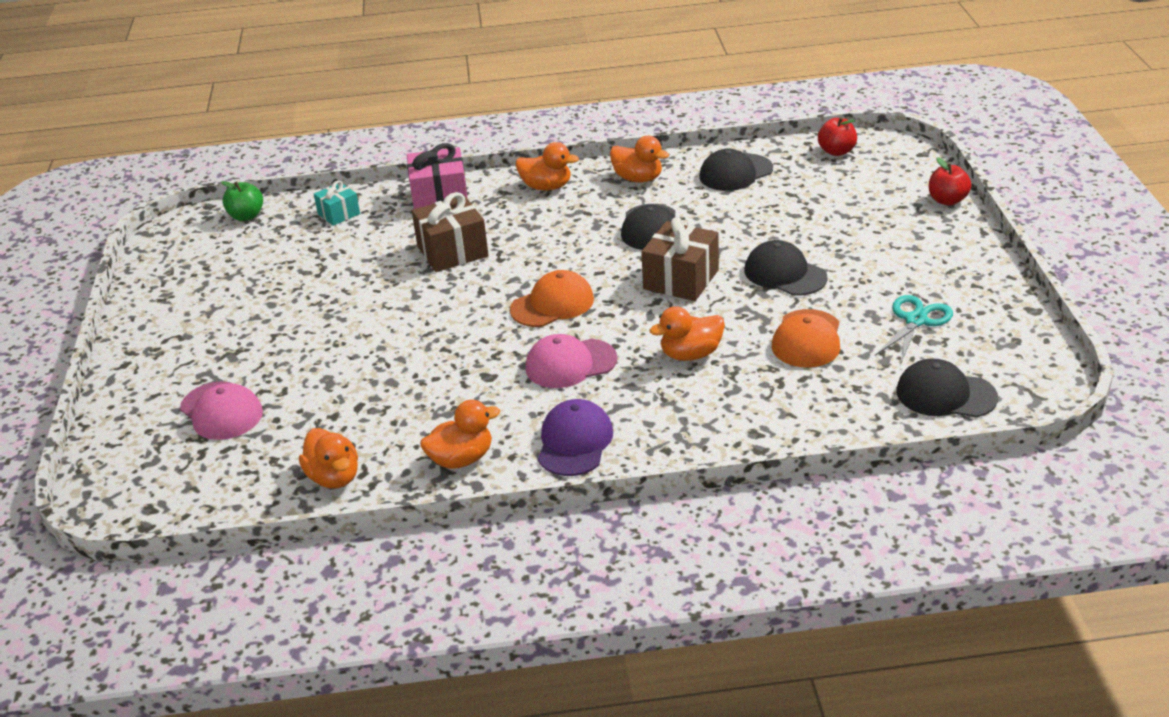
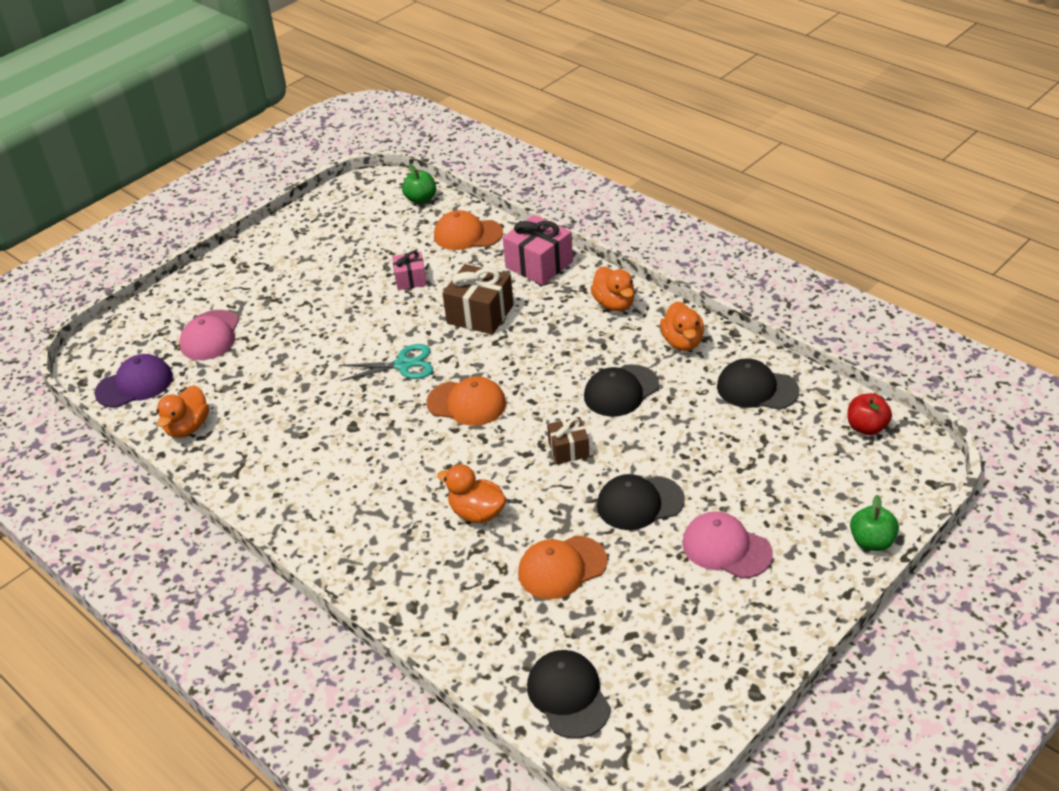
camera: 50 degrees right, 5 degrees up
(339, 214) = (467, 234): turquoise gift -> orange cap
(345, 266) = (410, 279): none -> pink gift
(461, 459) = (253, 472): orange duck -> none
(570, 364) = (405, 457): pink cap -> pink cap (726, 548)
(574, 442) = (318, 515): purple cap -> purple cap (134, 385)
(681, 279) = (568, 449): brown gift -> brown gift, size x0.59
(785, 274) = (639, 503): black cap -> black cap turned 105 degrees counterclockwise
(916, 320) = (656, 621): turquoise scissors -> turquoise scissors (403, 365)
(947, 200) = (872, 542): red apple -> green apple

